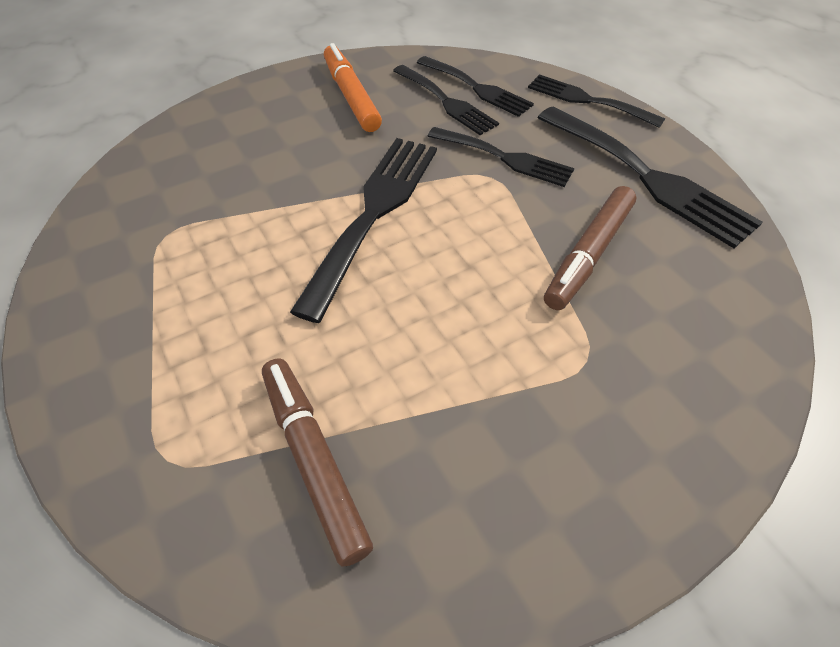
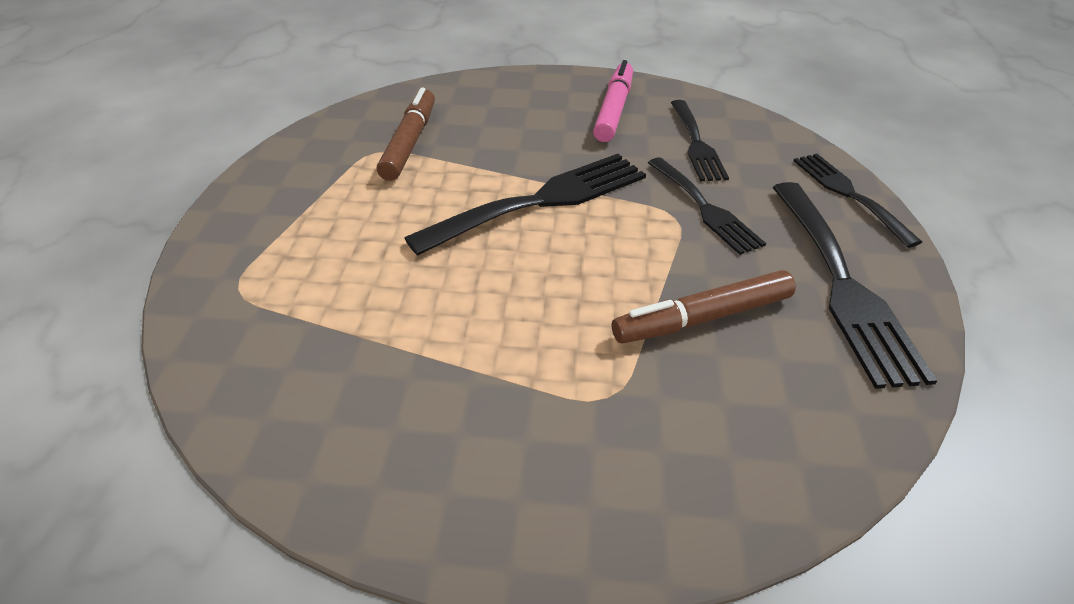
camera: 35 degrees right, 10 degrees down
(314, 460) = (323, 342): brown marker -> brown marker (410, 142)
(351, 96) = (614, 110): orange marker -> pink marker
(477, 88) = (739, 143): black fork -> none

